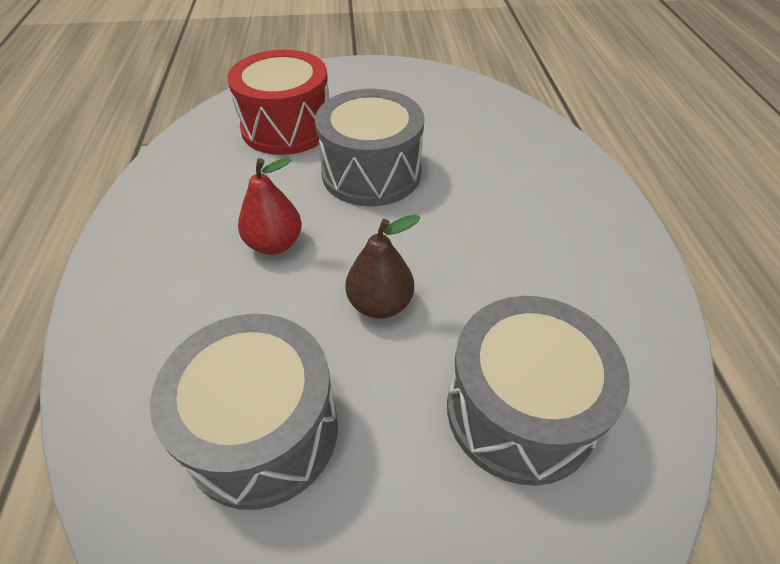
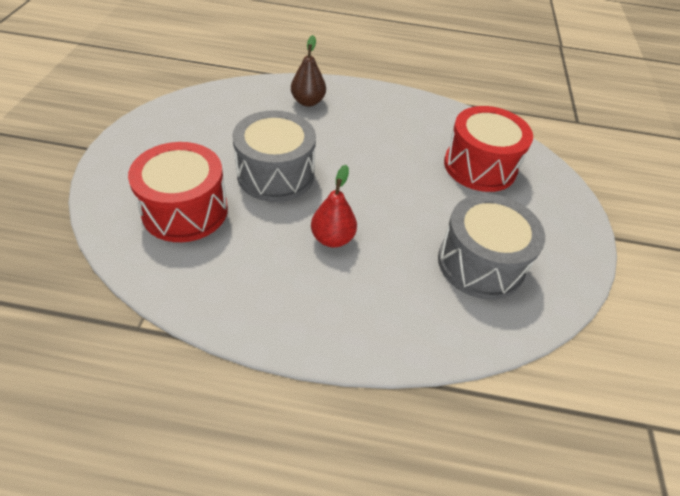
camera: 80 degrees left, 0 degrees up
(380, 304) = (402, 198): brown pear -> brown pear (308, 102)
(520, 410) = (480, 166): grey drum -> red drum

